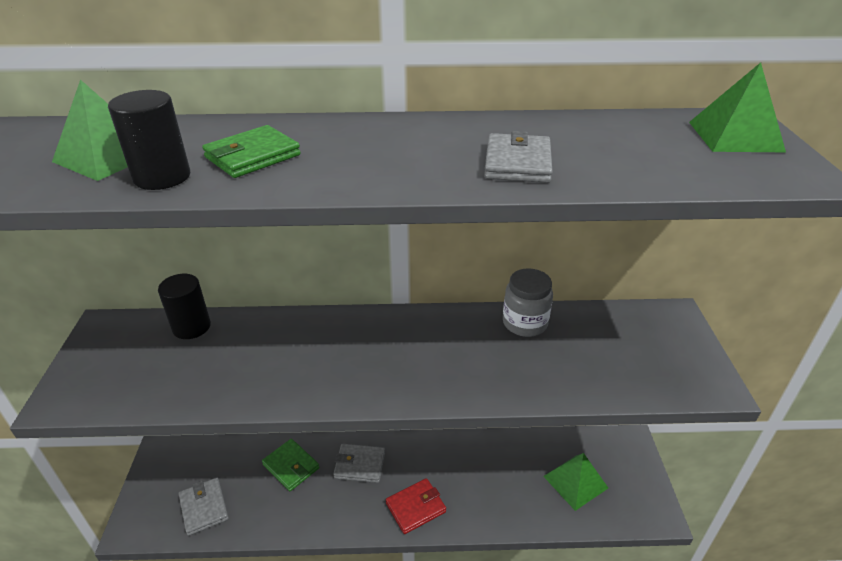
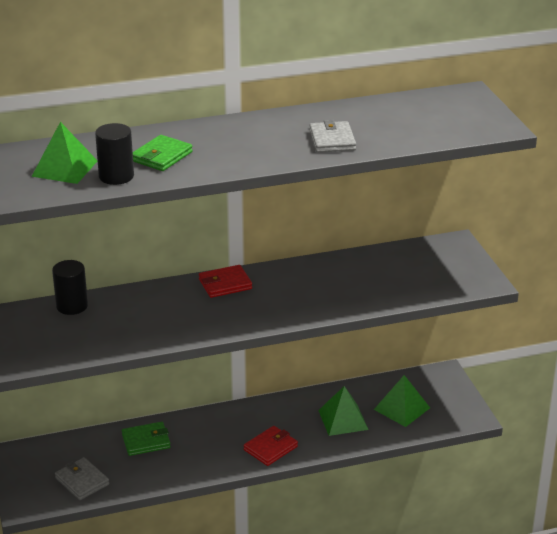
camera: 15 degrees left, 5 degrees down
(291, 466) = (146, 441): green wallet -> green wallet turned 45 degrees counterclockwise
(359, 465) = (209, 429): grey wallet -> none
(376, 327) = (225, 284): none -> red wallet
(524, 323) = (341, 264): grey jar -> none
(735, 136) = (462, 106): green pyramid -> green pyramid (343, 419)

